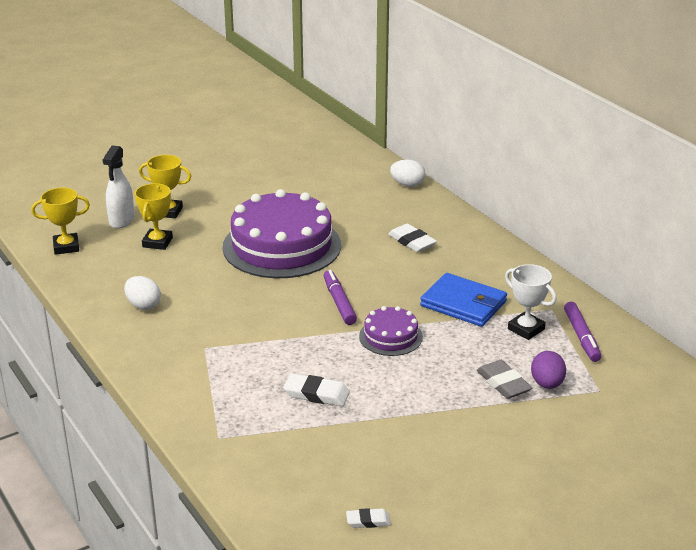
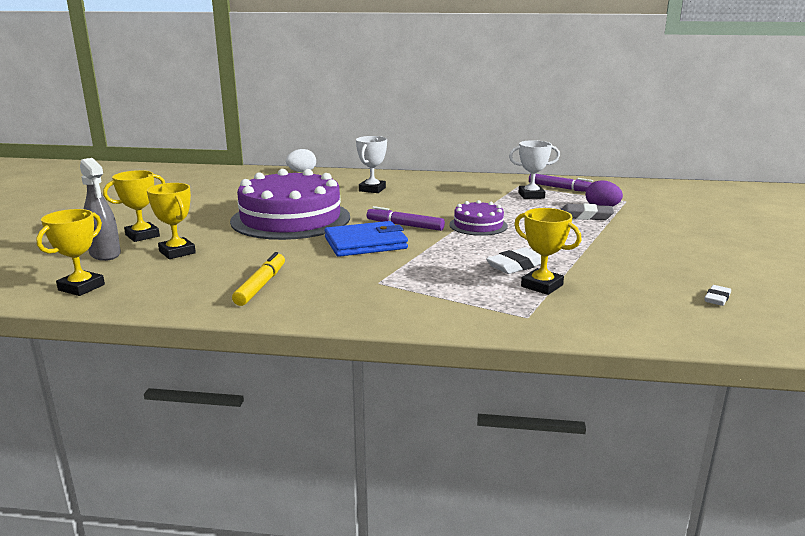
camera: 50 degrees left, 10 degrees down
(121, 220) = (105, 254): white spray bottle -> grey spray bottle
(143, 305) = (261, 285): white egg -> yellow marker
(287, 422) = (542, 286): none -> yellow trophy
(412, 241) = (372, 189): white eraser -> white trophy
(463, 304) = (474, 199): blue wallet -> blue wallet (366, 243)

